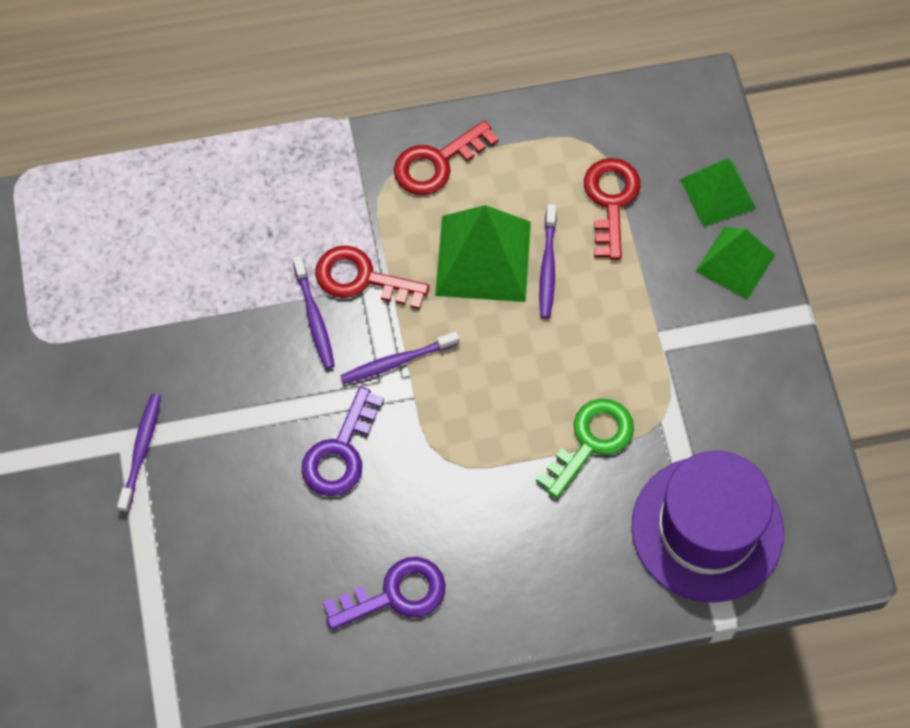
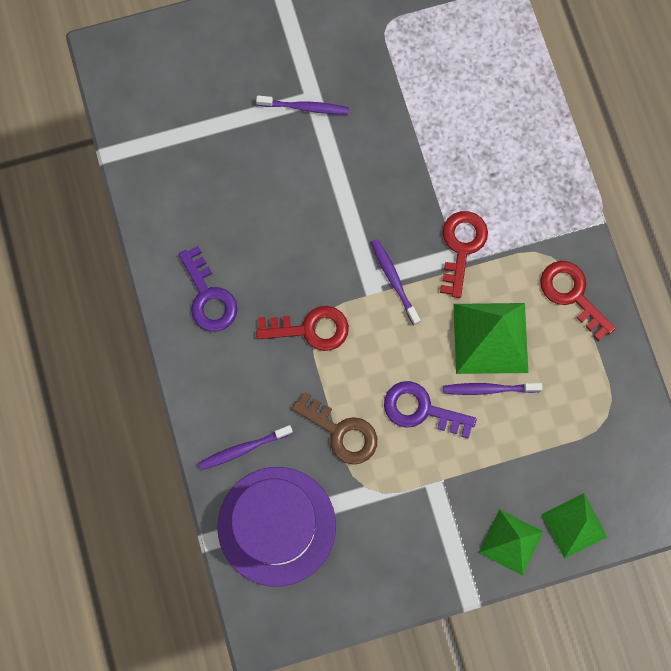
camera: 85 degrees right, 10 degrees up
(314, 317) = (424, 215): purple toothbrush -> purple toothbrush (243, 449)
(340, 452) = (316, 247): purple key -> purple key (421, 409)
(591, 441) = (341, 432): green key -> brown key
(611, 201) = (555, 436): red key -> red key (310, 329)

